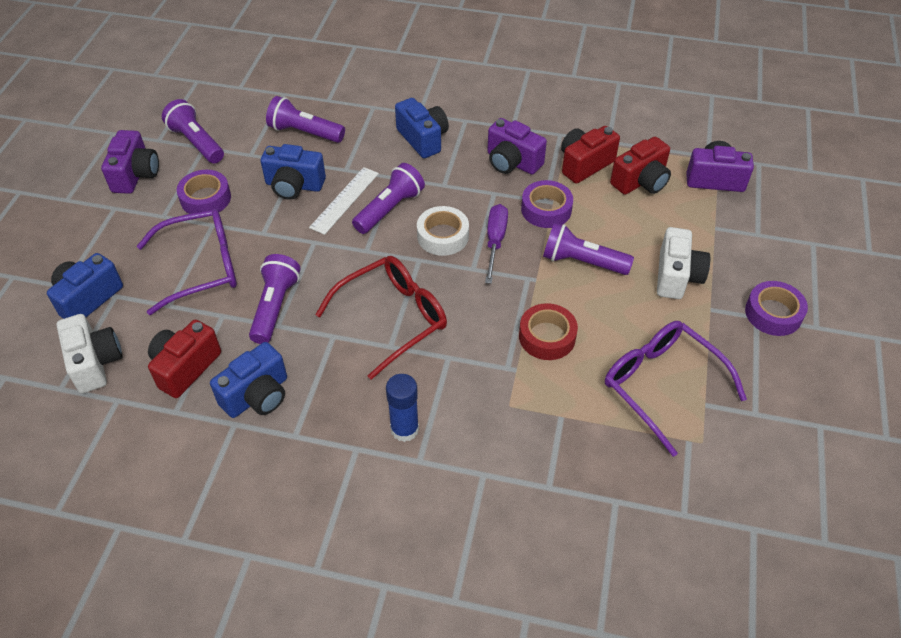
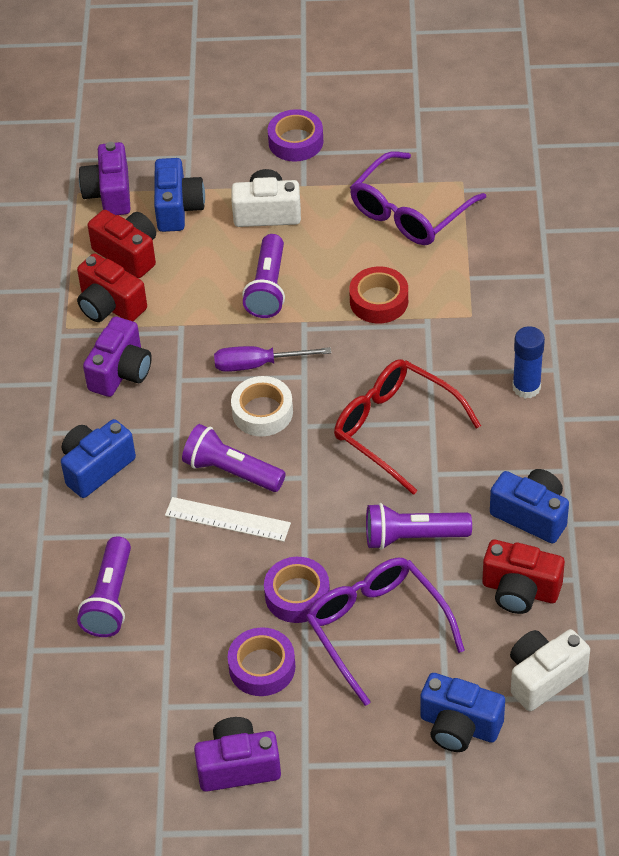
camera: 100 degrees left, 0 degrees up
(196, 142) = (157, 718): purple flashlight -> none
(294, 185) = (215, 579): blue camera -> blue camera (178, 208)
(546, 209) = (195, 328): purple tape -> purple tape (297, 595)

